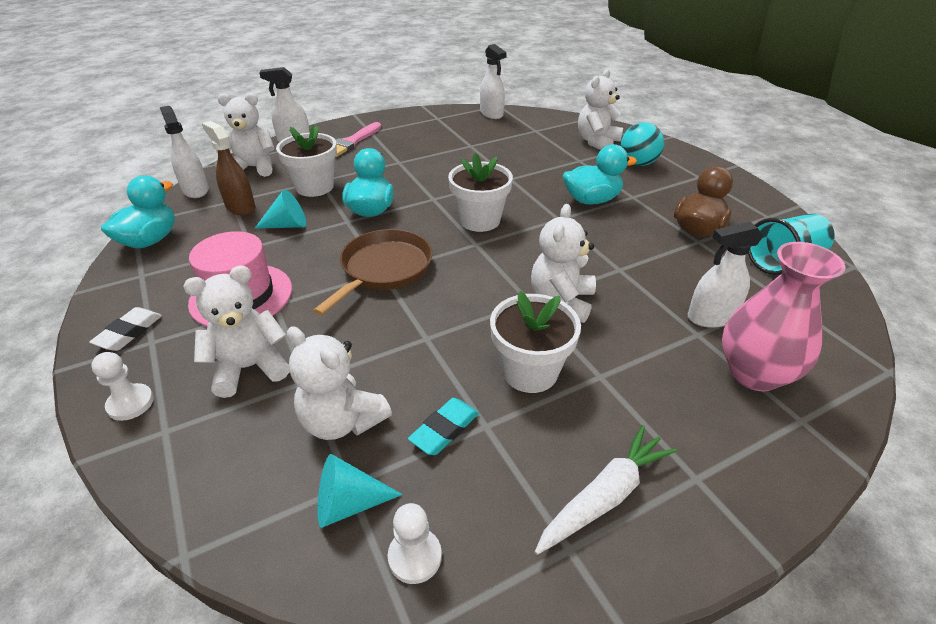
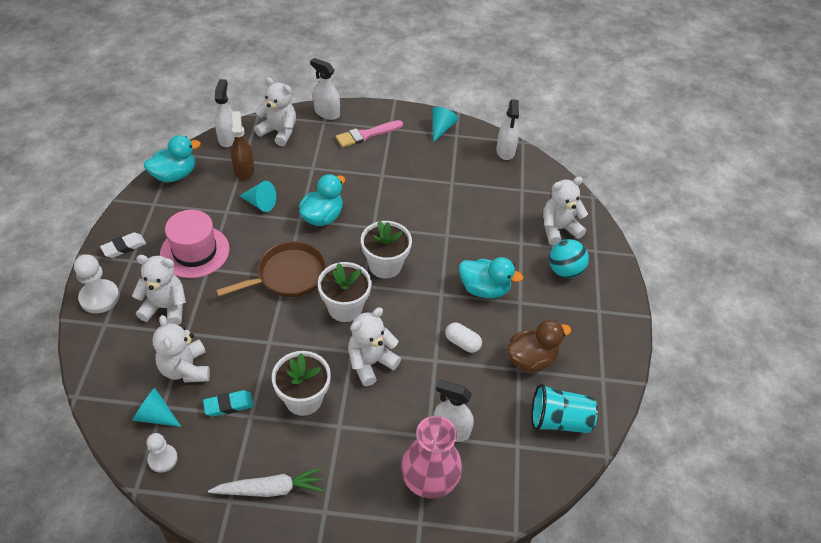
camera: 30 degrees right, 10 degrees up
(130, 403) = (99, 297): white pawn -> white pawn, size x1.53
(314, 187) = (304, 173): white flower pot -> white flower pot (345, 308)
(419, 118) = (441, 128): none -> turquoise cone
(625, 245) = (462, 343): none -> white capsule

